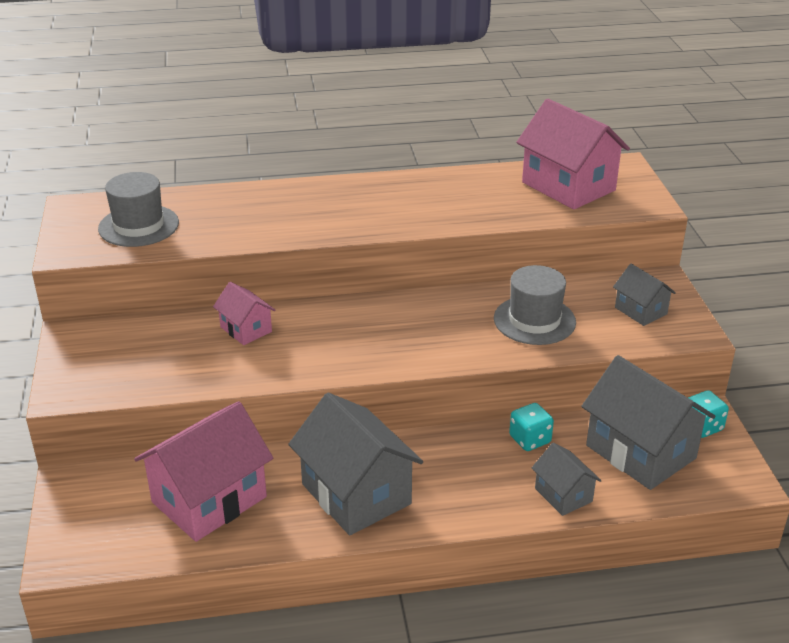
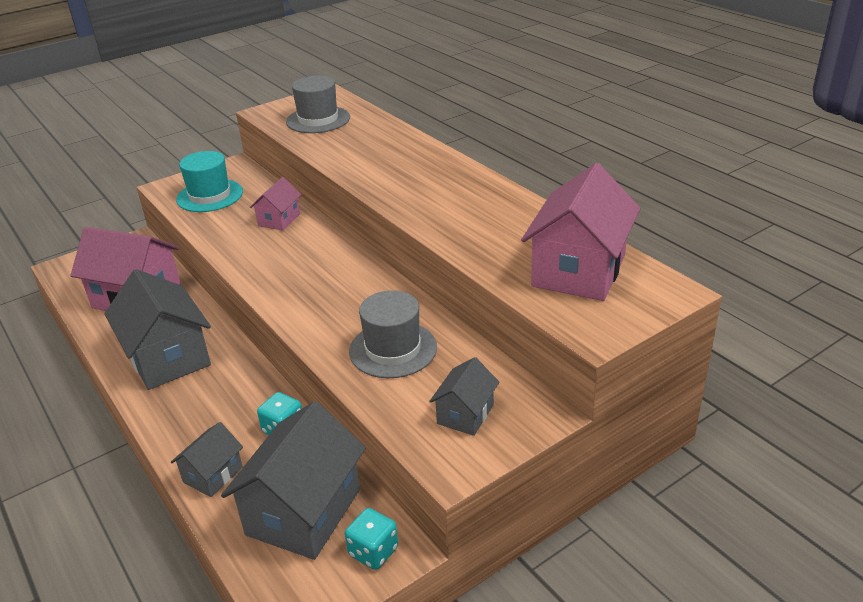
camera: 65 degrees right, 0 degrees up
(130, 364) = (210, 196): none -> turquoise hat
(356, 494) = (168, 357): grey house -> grey house turned 60 degrees counterclockwise

